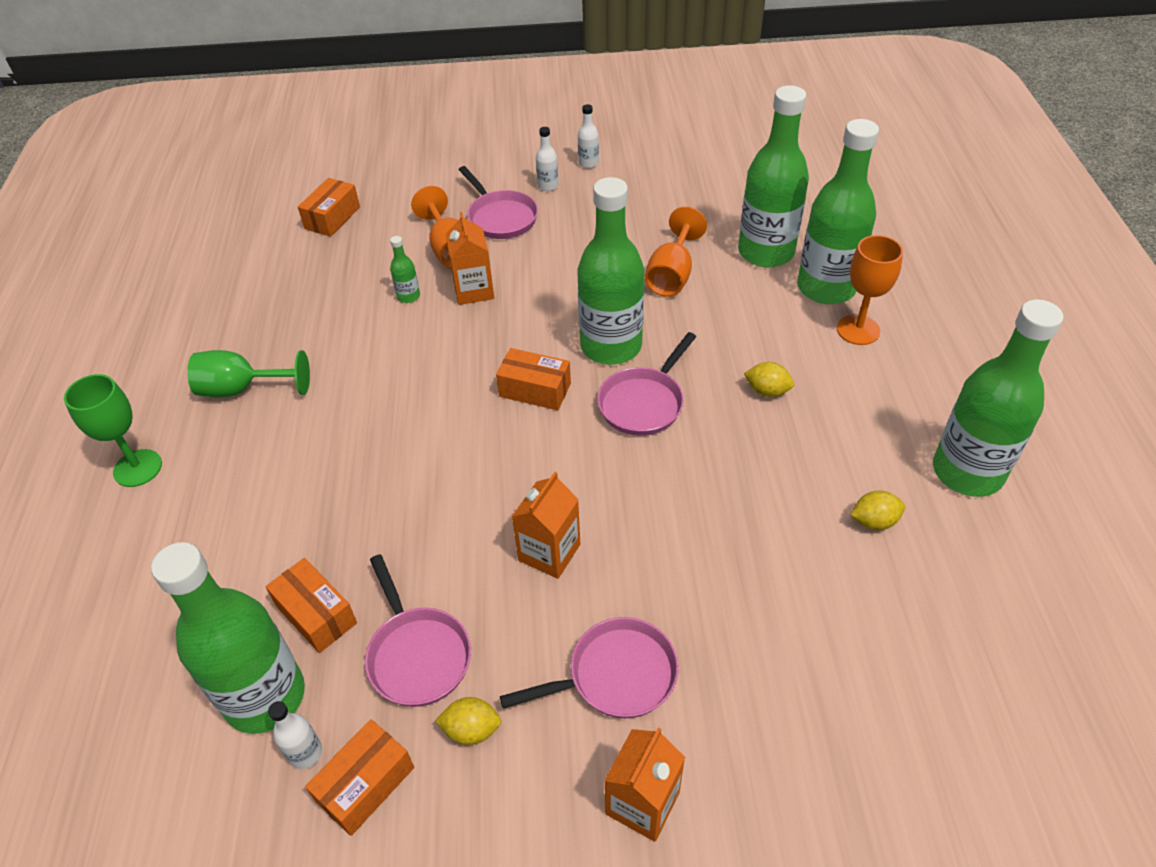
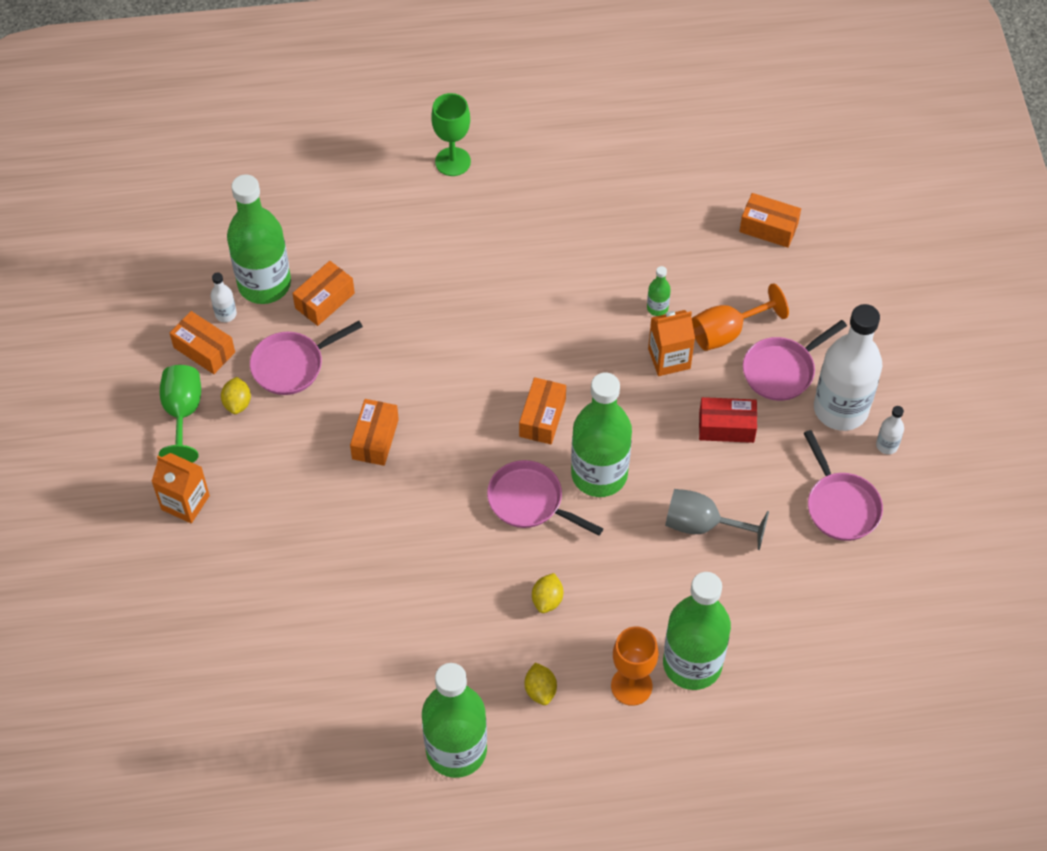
camera: 85 degrees right, 10 degrees up
(242, 389) = (536, 208): green goblet -> green goblet (183, 413)
(548, 186) = (840, 409): white bottle -> white bottle, size x2.49
(549, 552) = (375, 439): orange carton -> orange box
(560, 255) = (726, 427): none -> red box
(615, 675) = (273, 485): pink pan -> pink pan (840, 506)
(671, 275) = (702, 525): orange goblet -> grey goblet
(765, 252) = (745, 612): green bottle -> none
(874, 521) = (404, 668): yellow lemon -> yellow lemon (540, 690)

